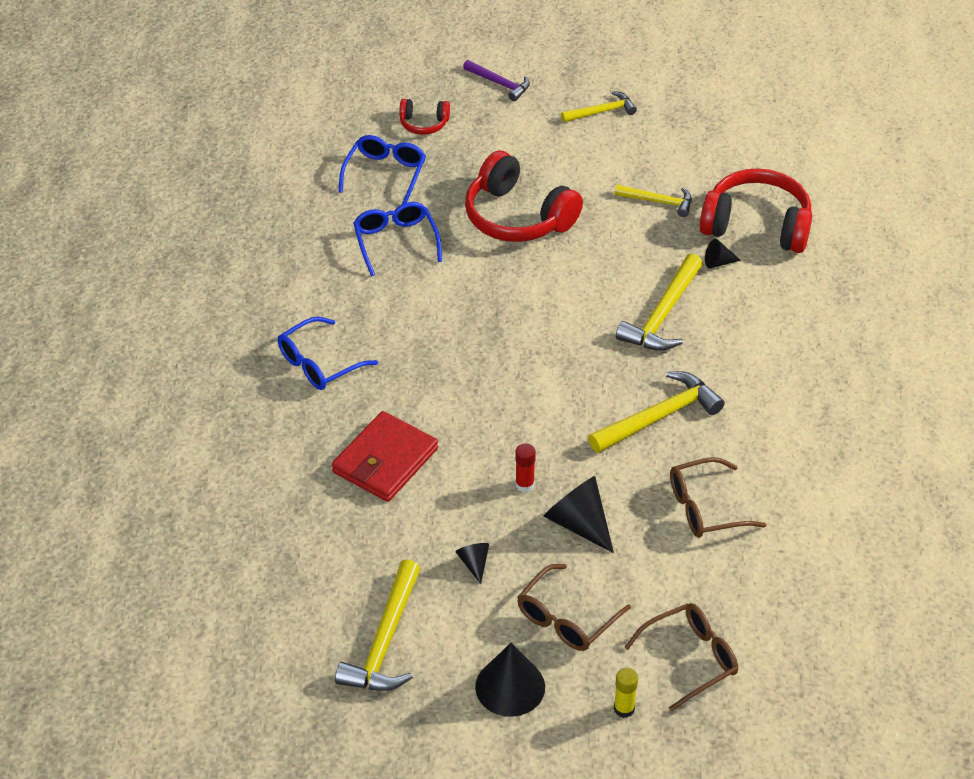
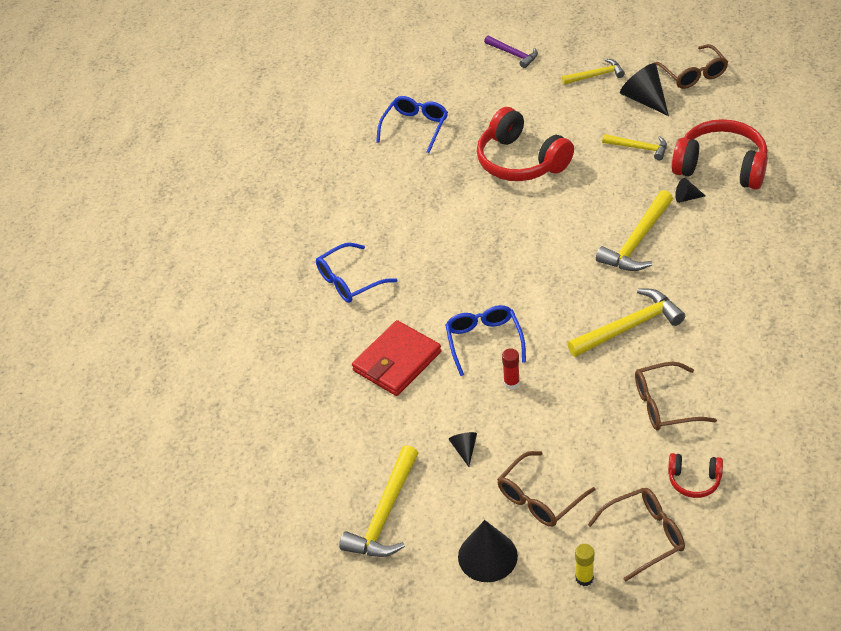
camera: 10 degrees right, 0 degrees up
(395, 241) = (419, 182): blue glasses -> blue glasses (484, 341)
(424, 124) = (449, 87): red headphones -> red headphones (694, 480)
(578, 523) = (555, 416): black cone -> black cone (644, 99)
(718, 112) = (693, 74): none -> brown glasses

